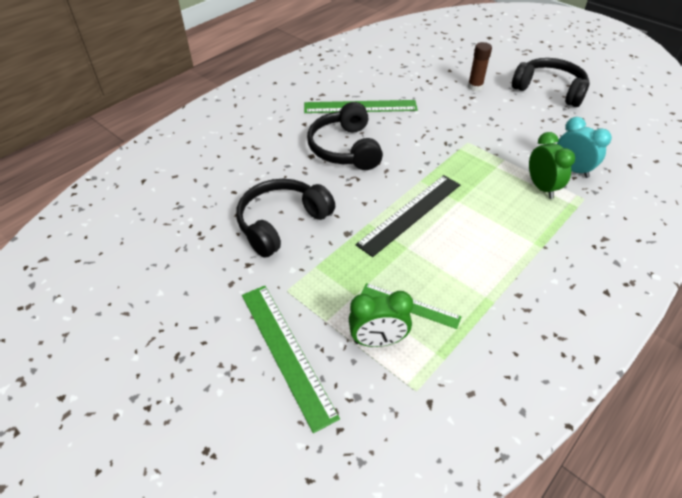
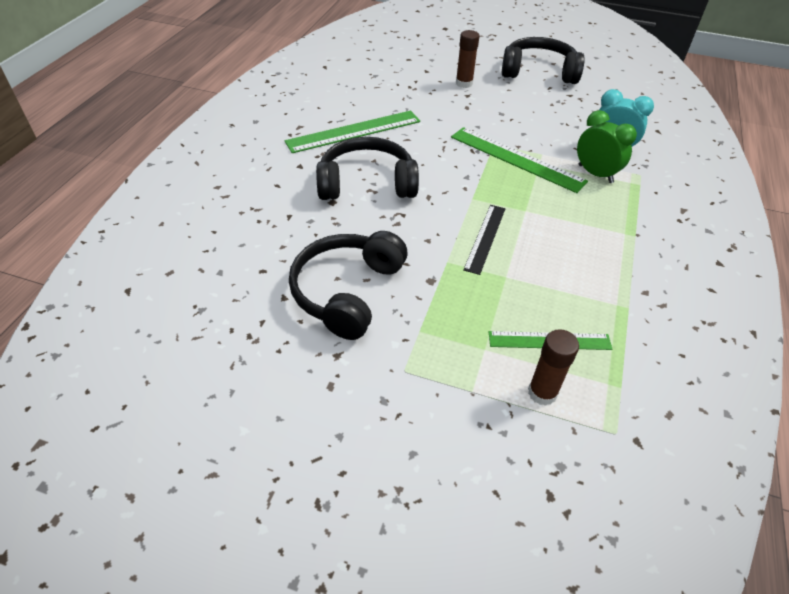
camera: 25 degrees left, 0 degrees up
(286, 352) = (450, 445): green ruler -> green ruler (516, 159)
(345, 148) = (367, 183): black headphones -> black headphones turned 120 degrees clockwise
(378, 341) = (542, 393): green clock -> brown glue stick
(410, 213) = (485, 238): black ruler -> black ruler, size x0.62

